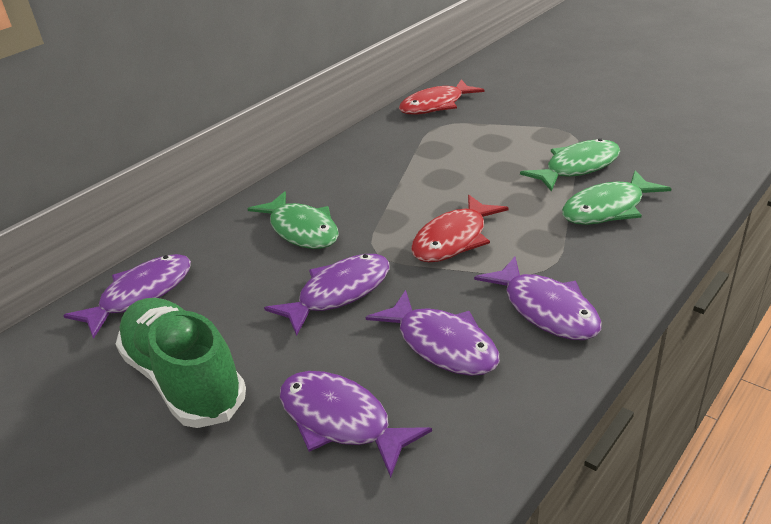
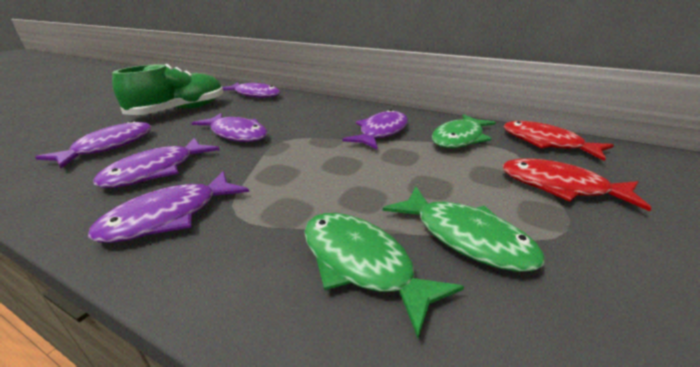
camera: 75 degrees right, 5 degrees down
(301, 230) = (313, 117): green fish -> green fish (459, 138)
(377, 183) = (381, 132): none -> purple fish
(454, 239) = (296, 167): red fish -> red fish (559, 187)

